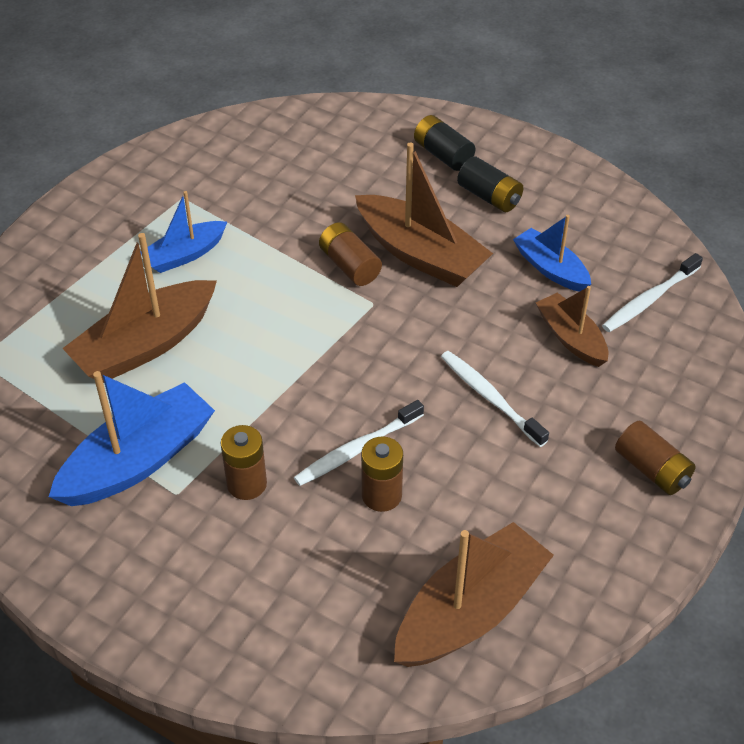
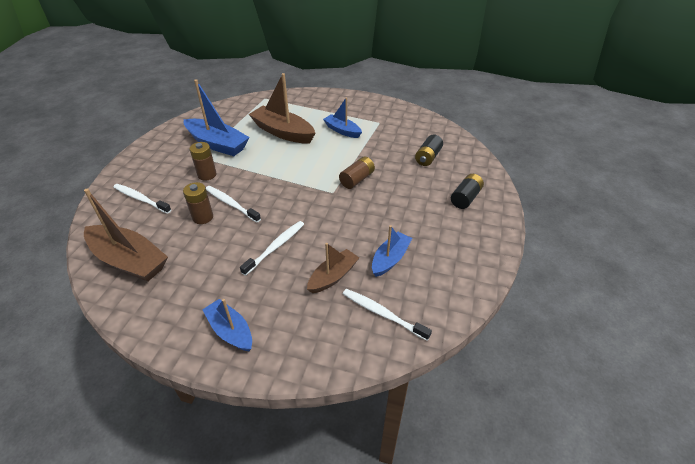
camera: 75 degrees right, 5 degrees down
(288, 600) = (141, 199): none -> white toothbrush
(420, 254) = (377, 203): brown boat -> none
(489, 196) = (440, 222): black battery -> black battery (428, 157)
(652, 469) = (230, 331): brown battery -> blue boat

